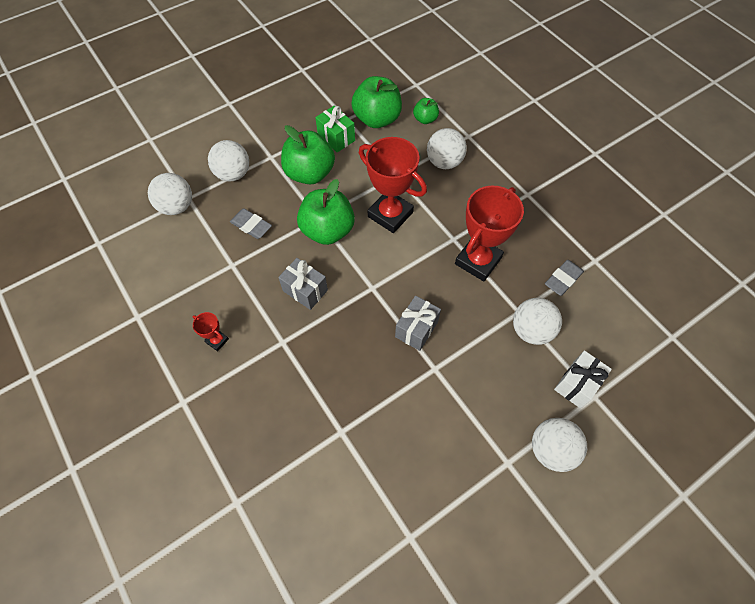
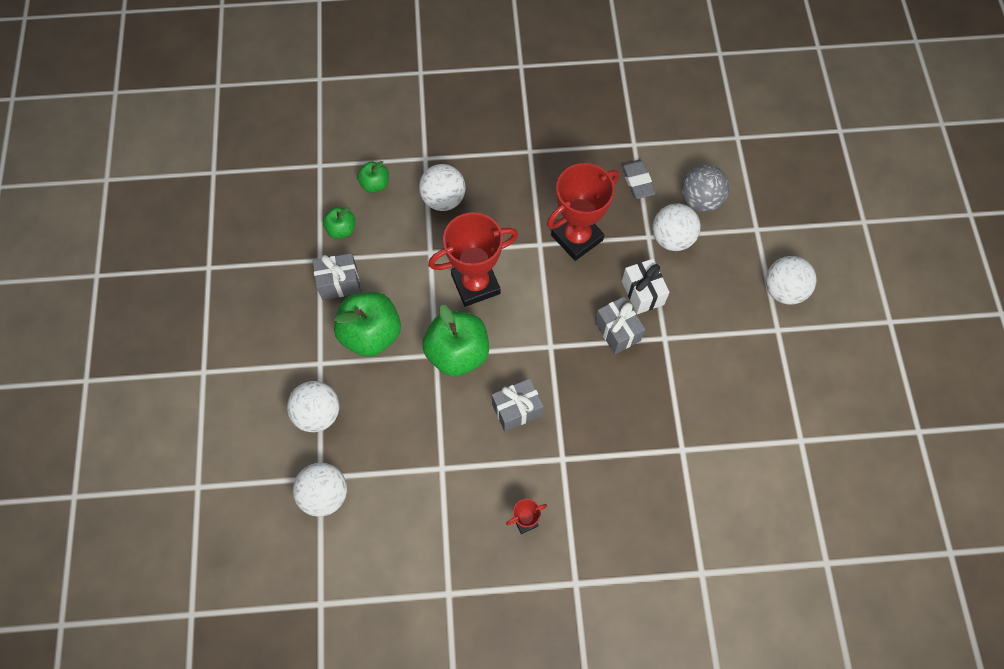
camera: 60 degrees left, 5 degrees up
(251, 225) = (403, 426): grey eraser -> none
(336, 138) = (339, 283): green gift -> grey gift
(377, 119) = (341, 229): green apple -> green apple, size x0.52
(478, 261) = (577, 238): red trophy -> red trophy turned 75 degrees clockwise
(577, 384) = (739, 235): white gift -> white gift (642, 293)
(585, 336) = (700, 200): none -> grey ball

